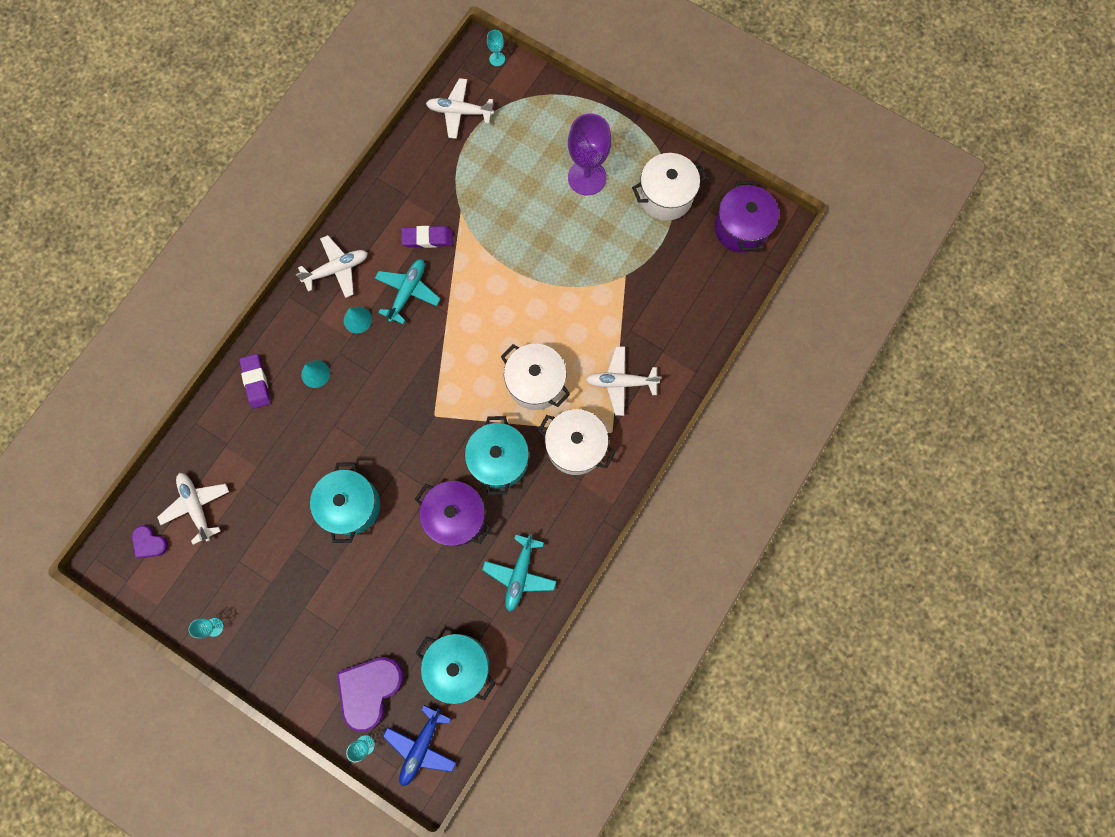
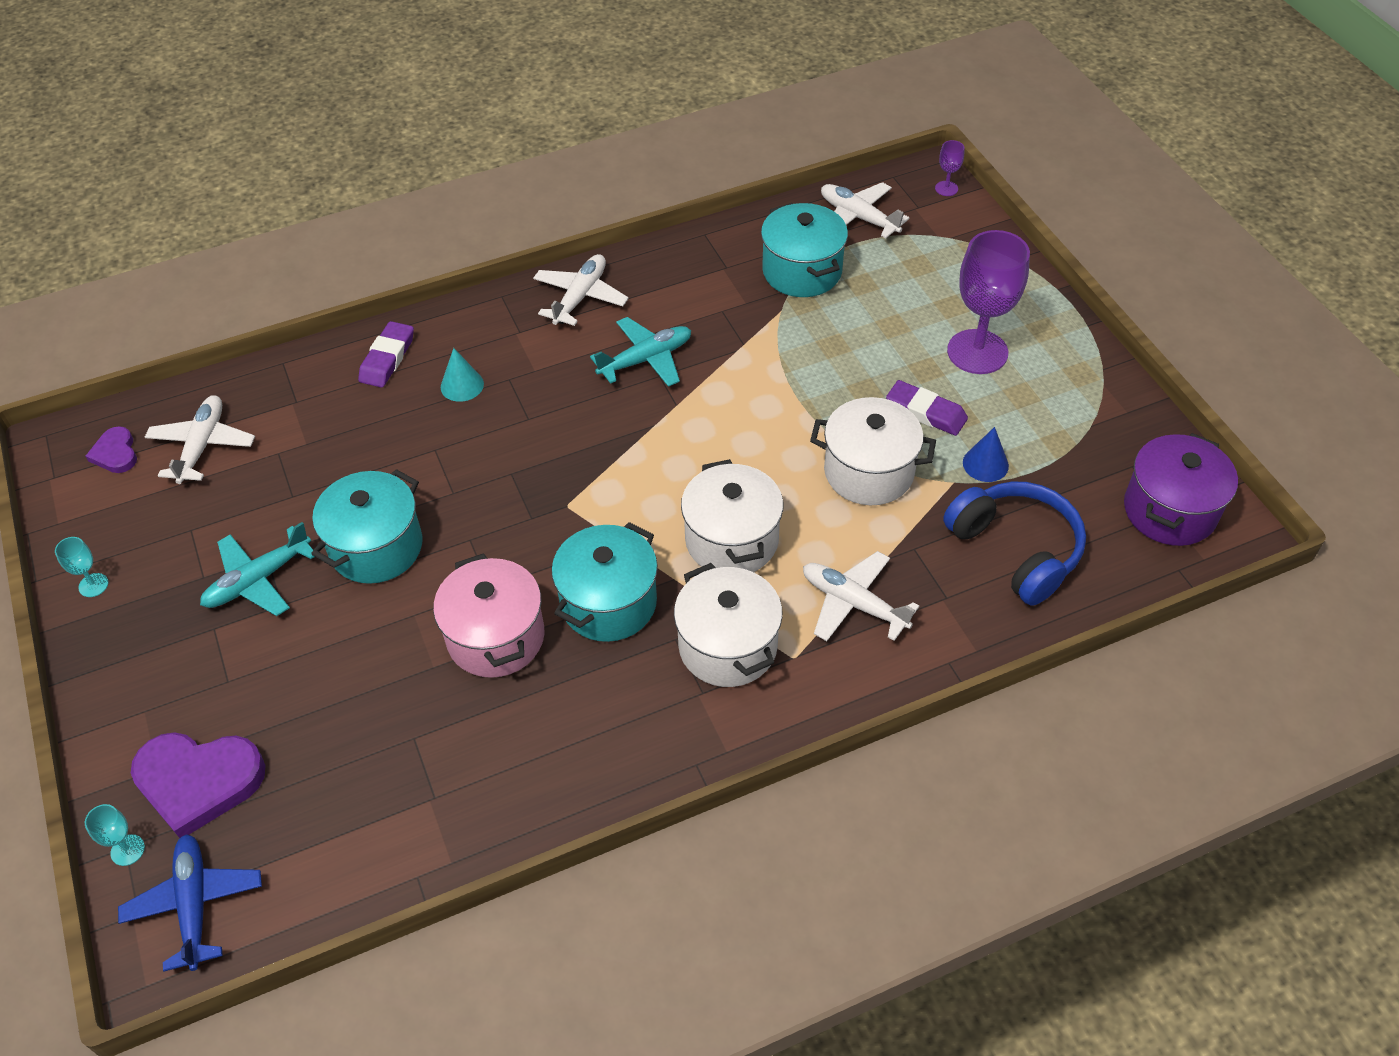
camera: 35 degrees right, 25 degrees down
(337, 269) = (580, 297): white plane -> white plane turned 75 degrees counterclockwise
(357, 319) = (560, 357): turquoise cone -> none
(370, 690) = (198, 782): purple heart -> purple heart turned 150 degrees counterclockwise
(421, 746) = (195, 904): blue plane -> blue plane turned 105 degrees clockwise
(427, 238) = (716, 318): purple eraser -> purple eraser (926, 412)
(456, 516) = (496, 637): purple pot -> pink pot
(459, 665) = (339, 828): turquoise pot -> turquoise pot (802, 271)
(497, 59) = (946, 188): turquoise goblet -> purple goblet
(519, 574) = (520, 761): turquoise plane -> turquoise plane (258, 580)
(635, 253) = (985, 464): none -> blue cone
(665, 196) = (1077, 422): white pot -> white pot (868, 472)
(680, 299) = (1016, 550): none -> blue headphones

